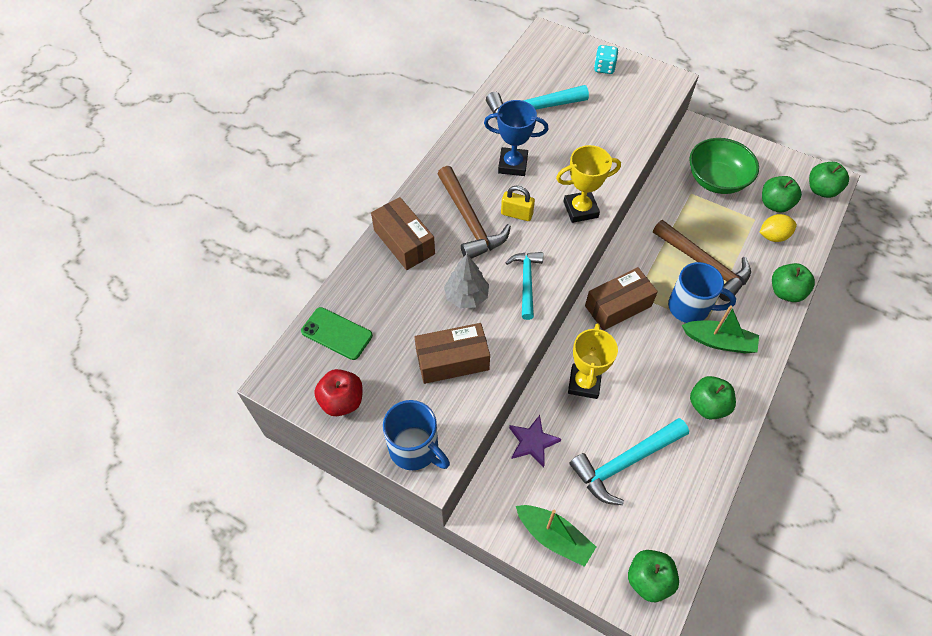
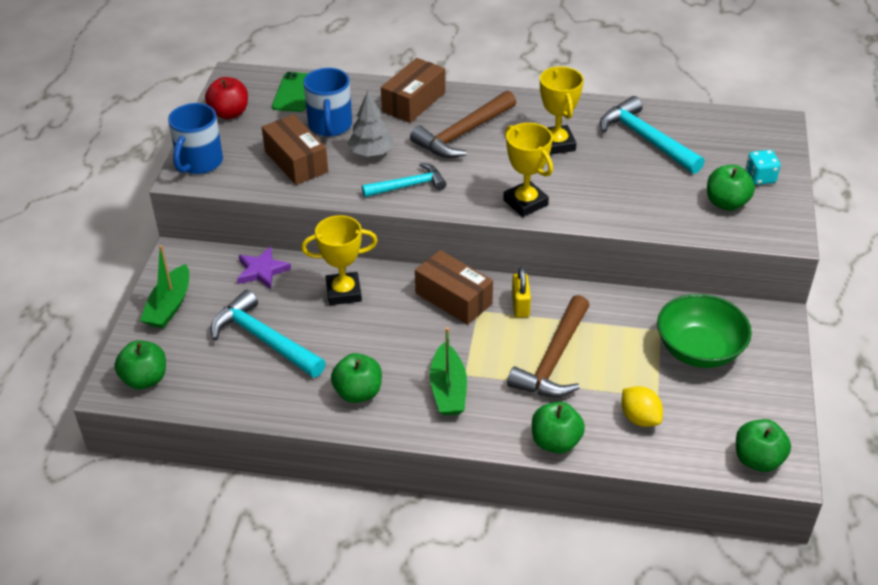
camera: 70 degrees right, 15 degrees down
(512, 165) = (556, 144): blue trophy -> yellow trophy
(516, 214) = (491, 161): yellow padlock -> yellow padlock (520, 305)
(690, 307) = (483, 357): blue mug -> blue mug (330, 126)
(775, 204) = (696, 413): green apple -> green apple (726, 203)

